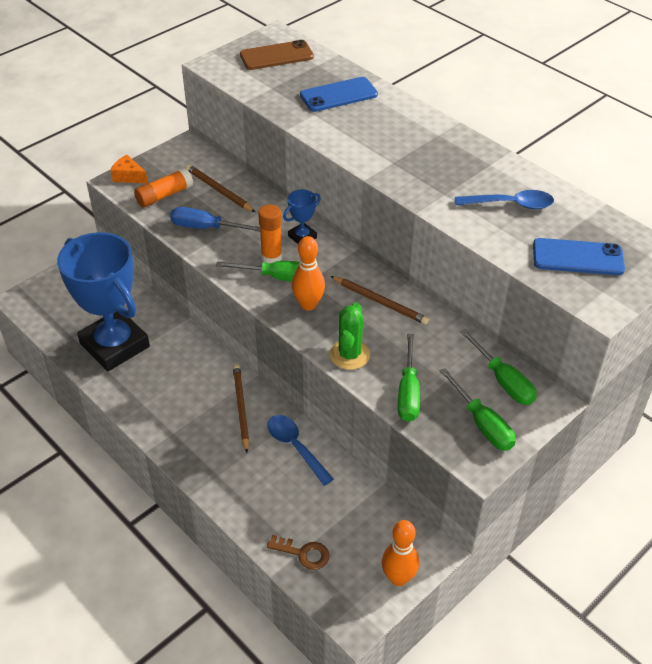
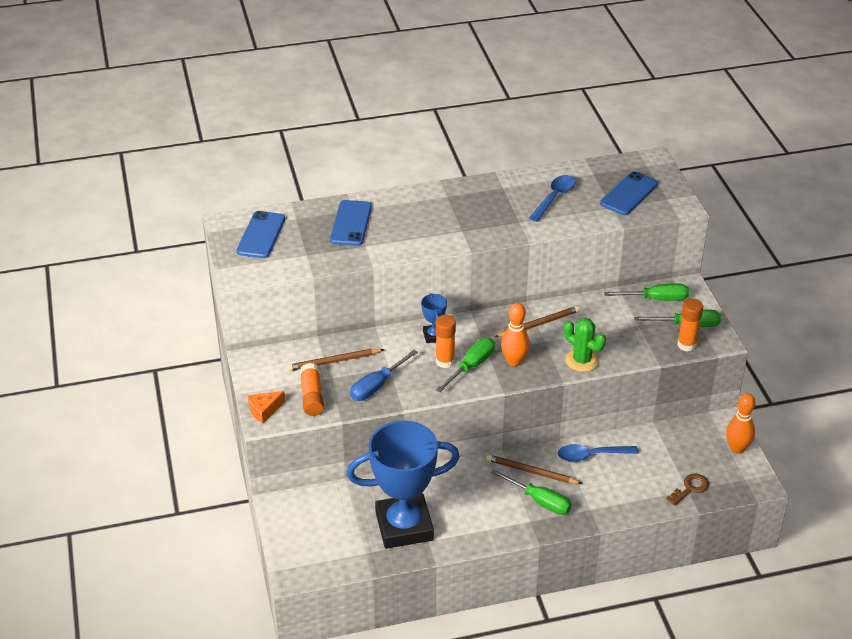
camera: 60 degrees left, 5 degrees down
(276, 56) = (261, 235): brown phone -> blue phone
(408, 393) = (637, 347): green screwdriver -> green screwdriver (539, 501)
(447, 435) = (686, 345): none -> orange glue stick

